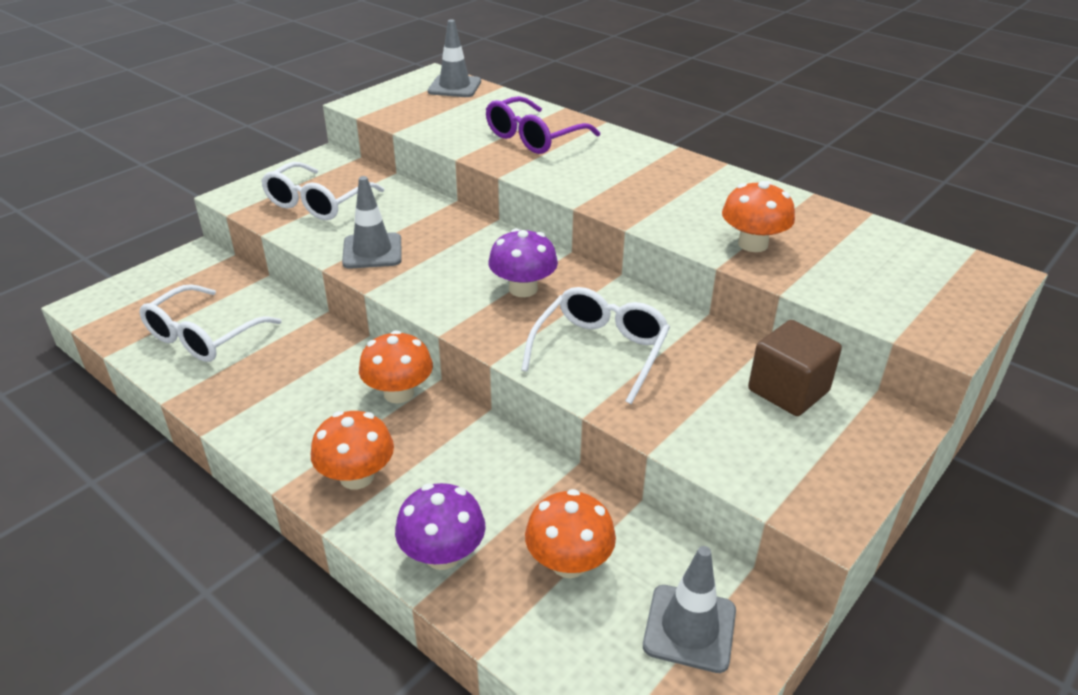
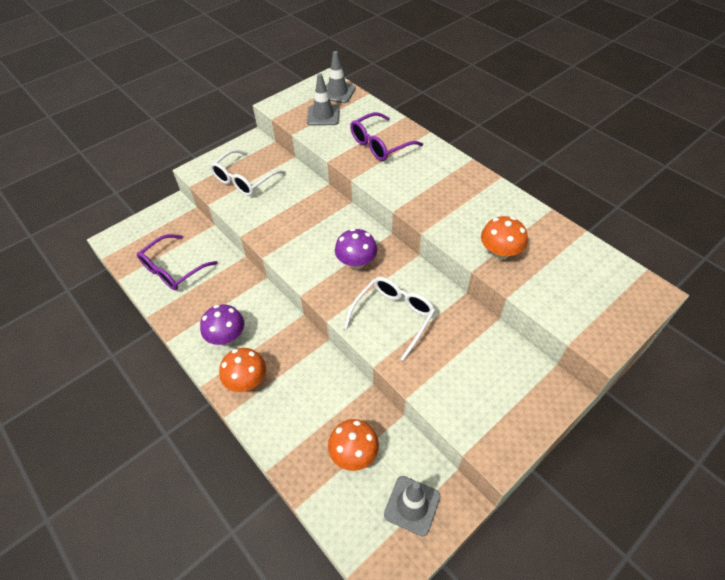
camera: 10 degrees right, 15 degrees up
(203, 336) = (173, 270): white glasses -> purple glasses
(372, 251) = (271, 223): grey traffic cone -> grey traffic cone (323, 115)
(399, 393) = (278, 323): orange mushroom -> none
(442, 554) = (286, 439): purple mushroom -> purple mushroom (227, 336)
(788, 391) = (501, 359): brown cube -> none

